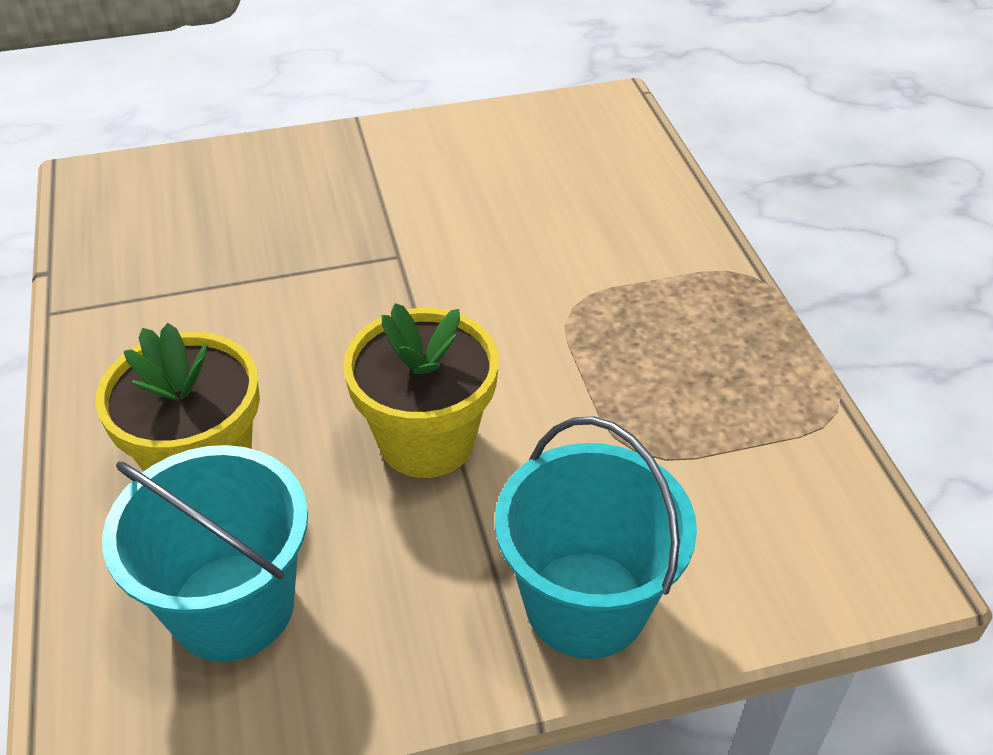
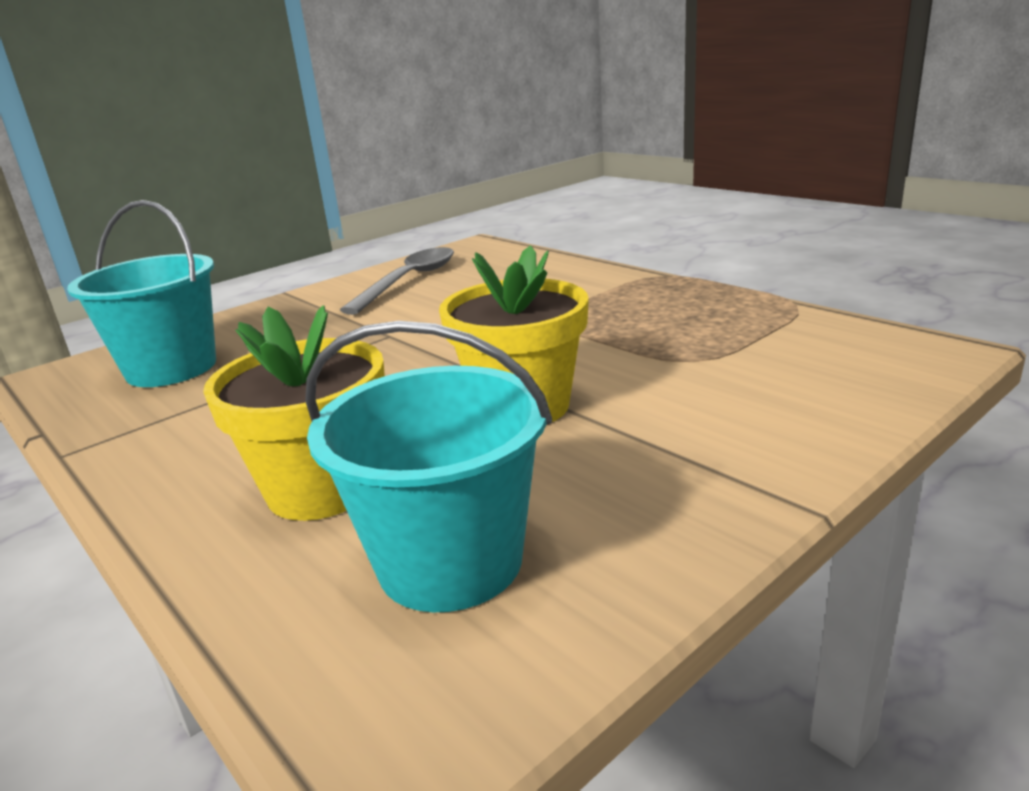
camera: 25 degrees left, 20 degrees down
(486, 155) = (409, 281): none -> grey spoon
(586, 604) = (765, 439): turquoise bucket -> turquoise bucket (171, 368)

